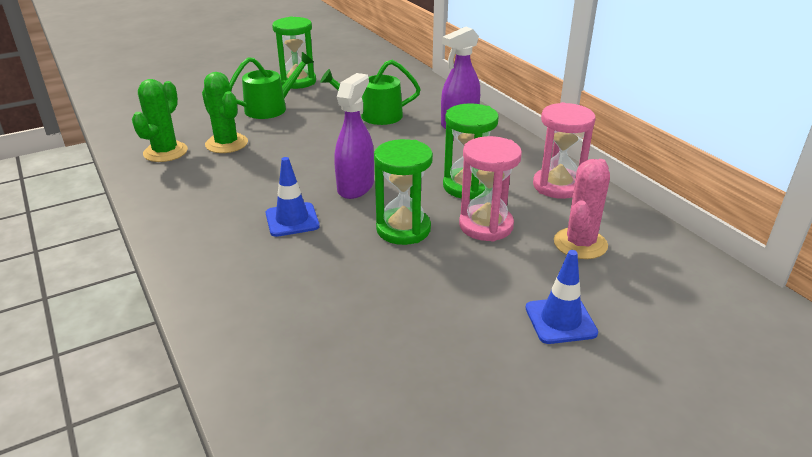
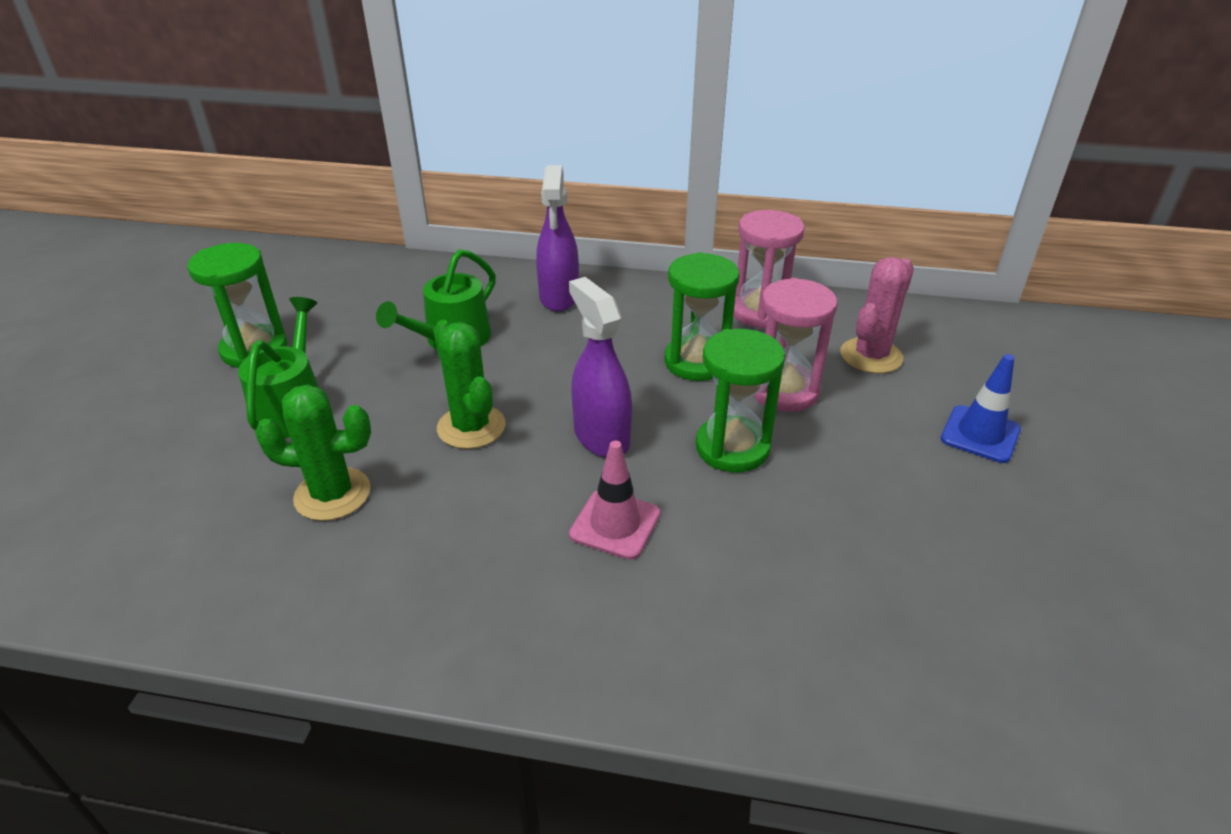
camera: 50 degrees left, 5 degrees up
(165, 152) = (261, 569): green cactus -> green cactus (471, 427)
(292, 220) = (615, 524): blue traffic cone -> pink traffic cone
(580, 244) = (871, 356): pink cactus -> pink cactus turned 60 degrees clockwise

